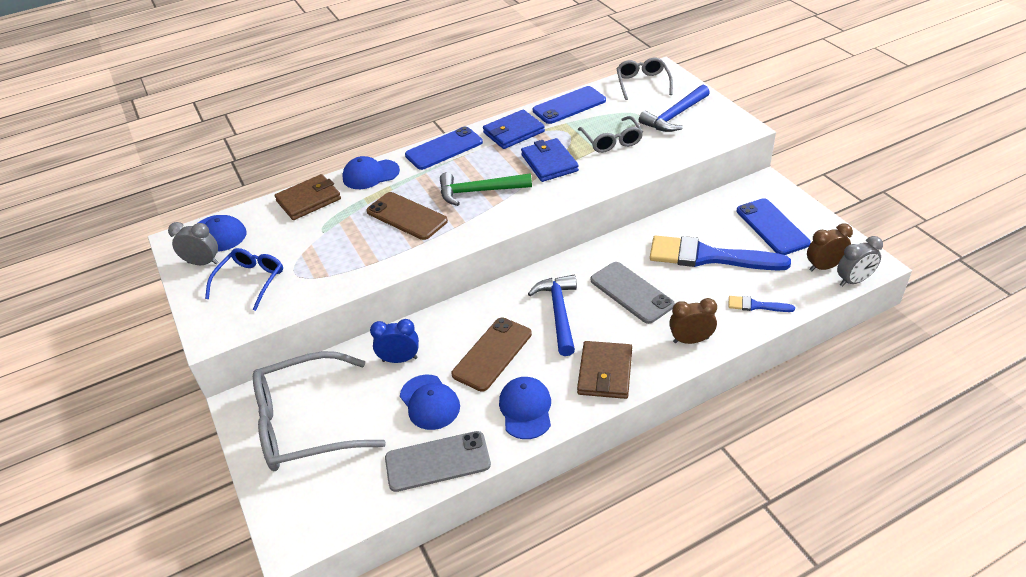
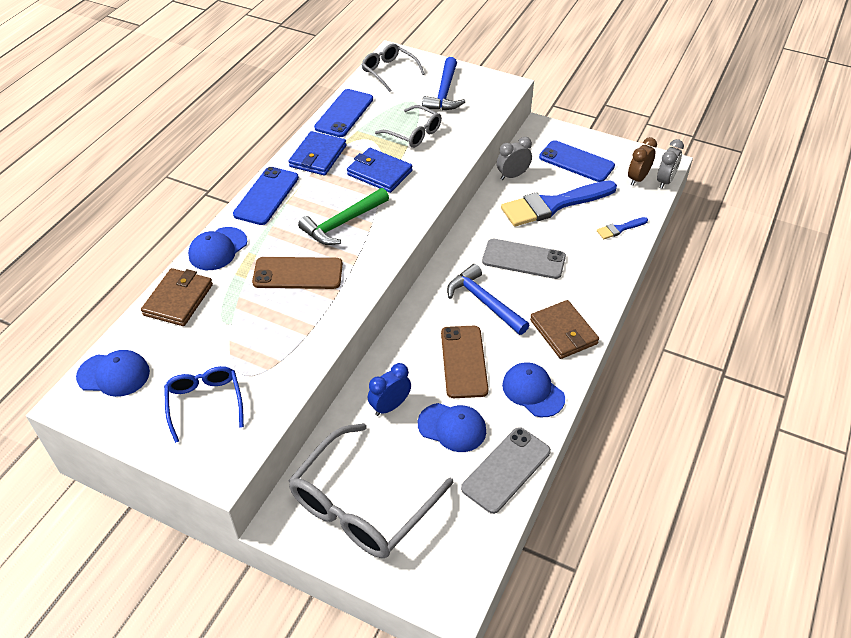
camera: 40 degrees left, 5 degrees up
(203, 263) = (129, 411): grey clock -> grey clock (512, 175)
(691, 340) = (600, 276): brown clock -> none

